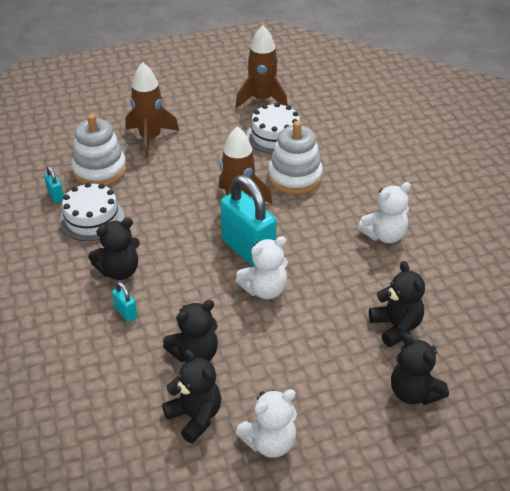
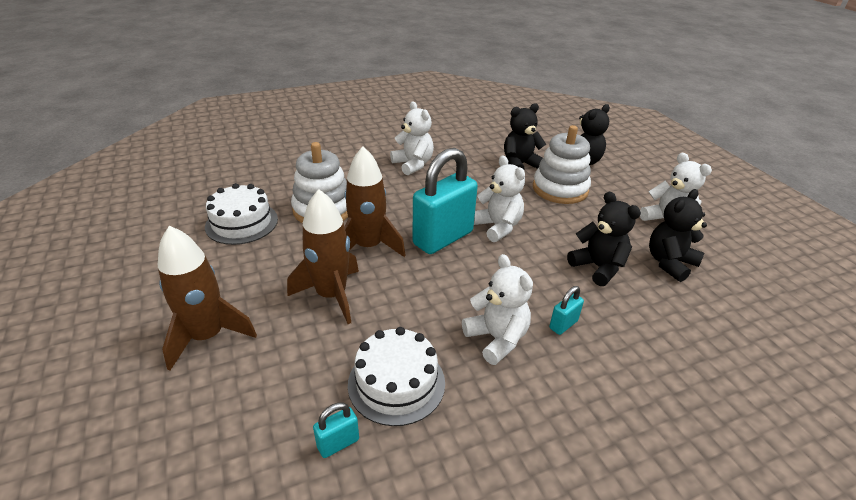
camera: 95 degrees left, 5 degrees down
(99, 170) = (276, 390): white stacking toy -> white stacking toy (560, 189)
(119, 271) = (496, 339): black teddy bear -> white teddy bear
(262, 100) = (157, 233): brown rocket -> brown rocket (331, 295)

